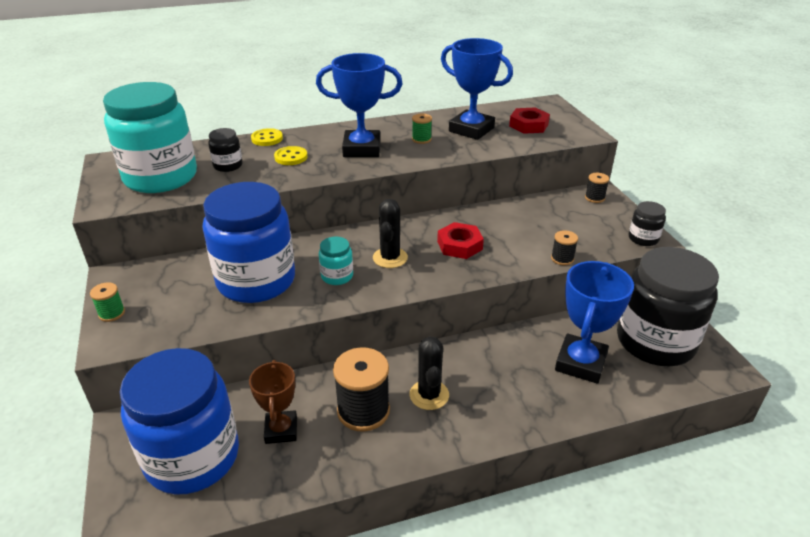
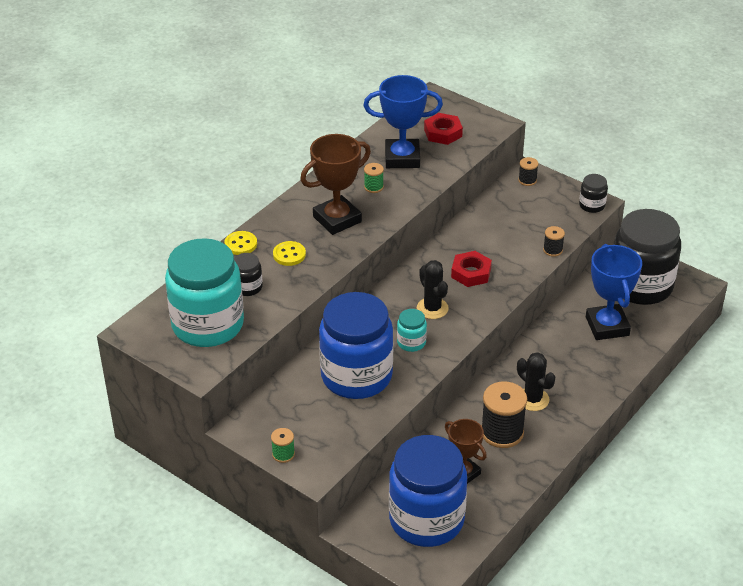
camera: 35 degrees left, 5 degrees up
(362, 149) = (337, 219): blue trophy -> brown trophy

